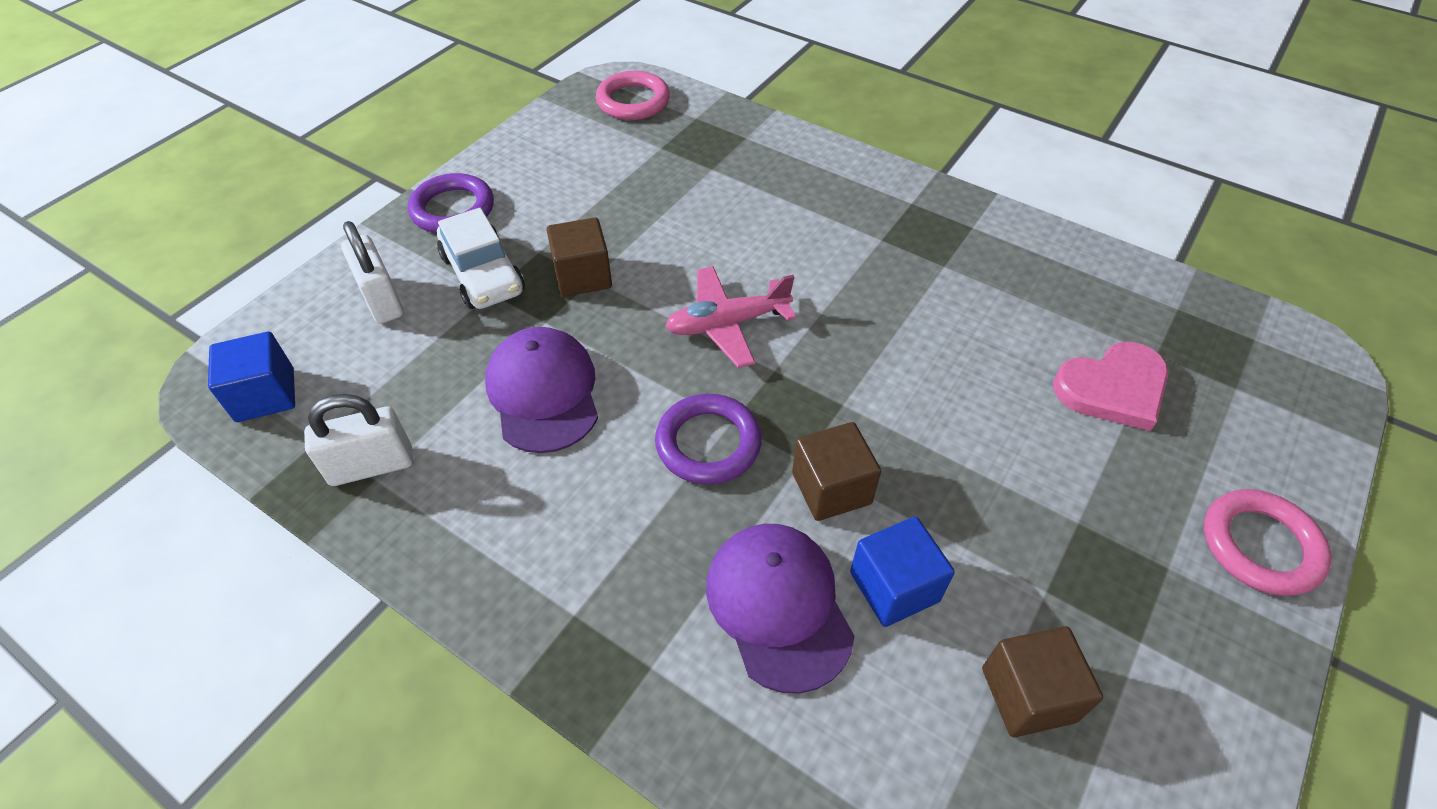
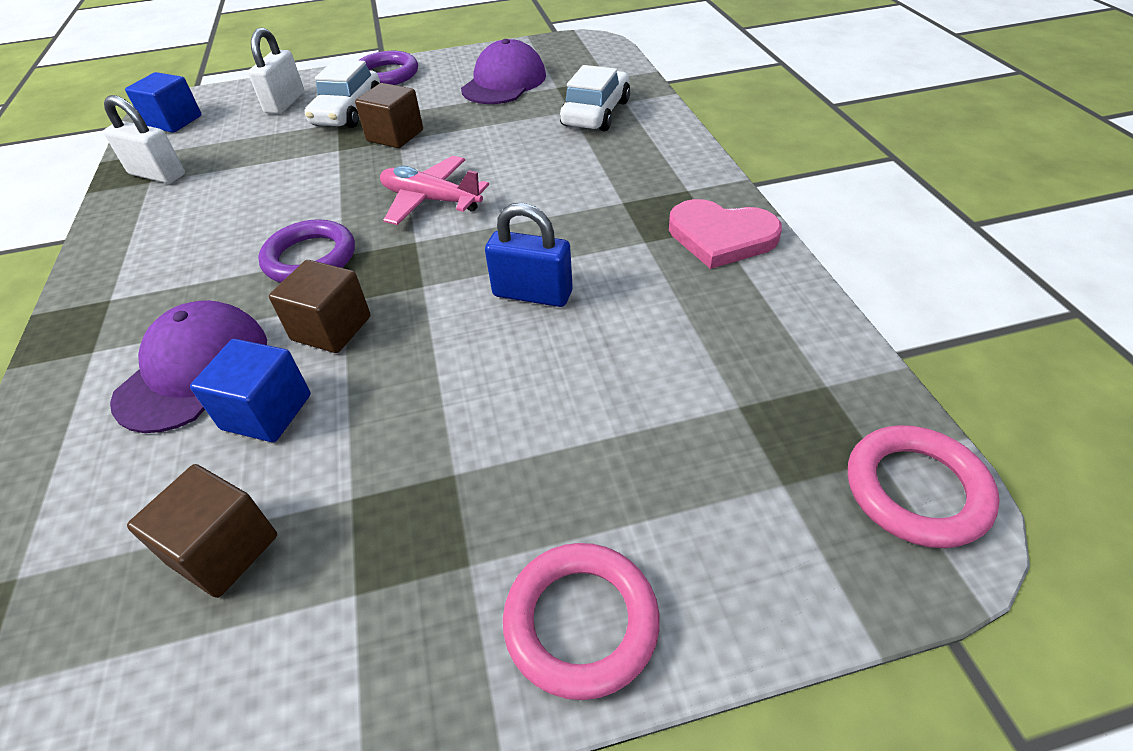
camera: 45 degrees right, 5 degrees down
(543, 392) = (278, 183): purple cap -> purple cap (504, 82)
(633, 101) = (581, 55): pink ring -> pink ring (916, 490)
(739, 161) = (596, 113): none -> white car
(933, 357) = (532, 294): none -> blue padlock
(1113, 388) = (648, 404): pink heart -> pink heart (721, 237)

